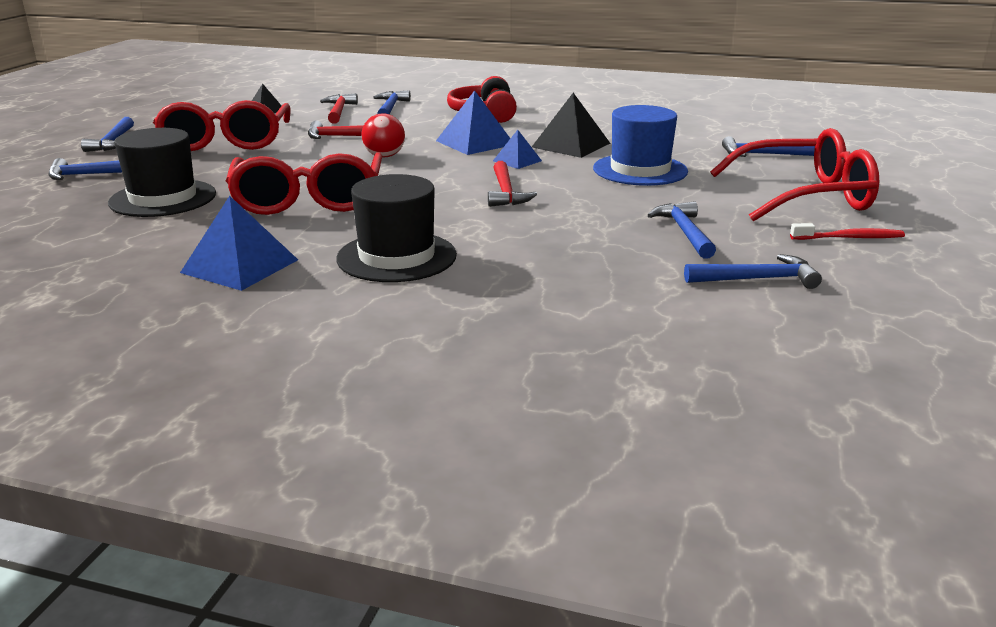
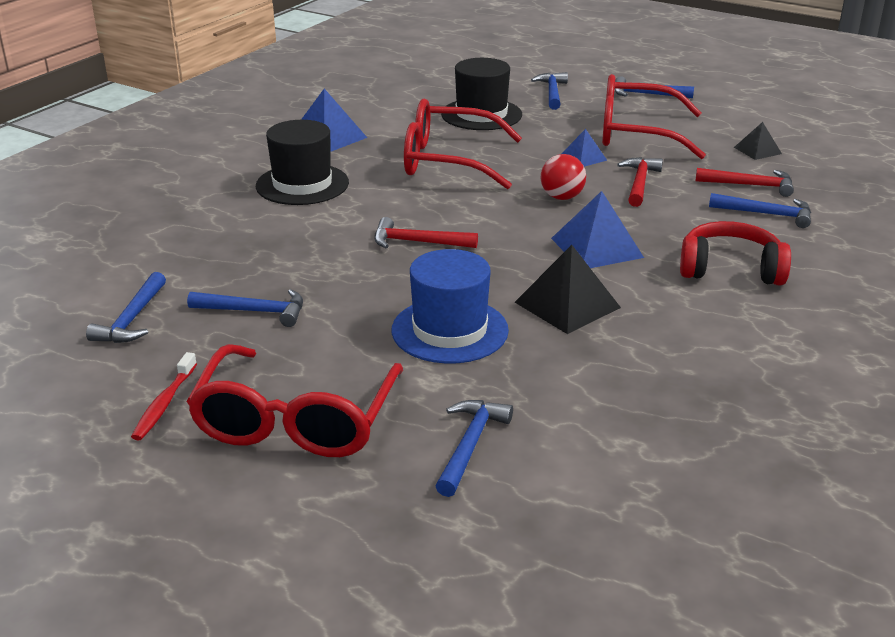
camera: 105 degrees right, 5 degrees up
(517, 161) = (517, 262): blue pyramid -> blue pyramid (583, 157)

